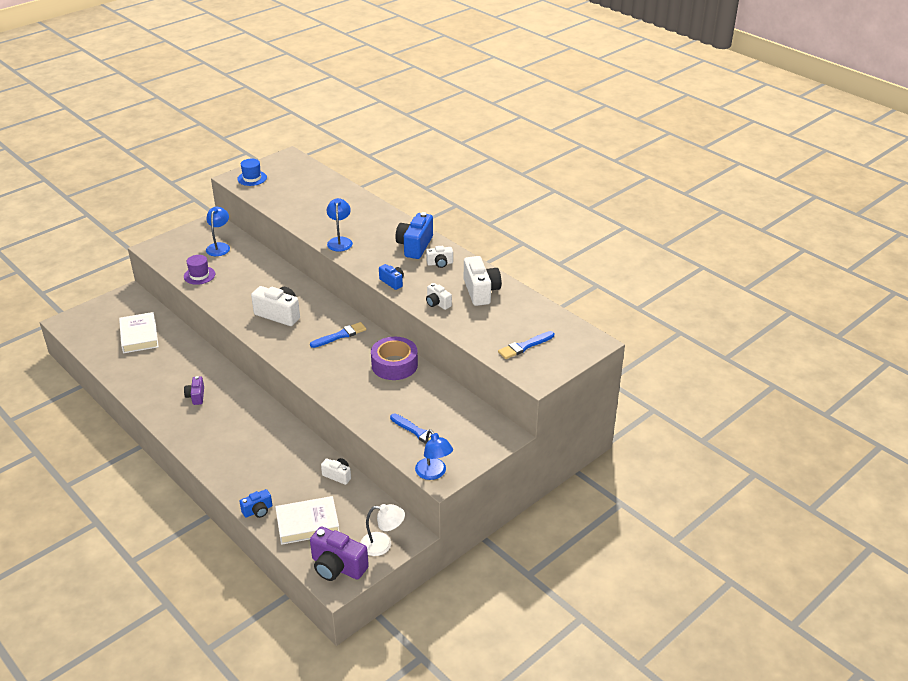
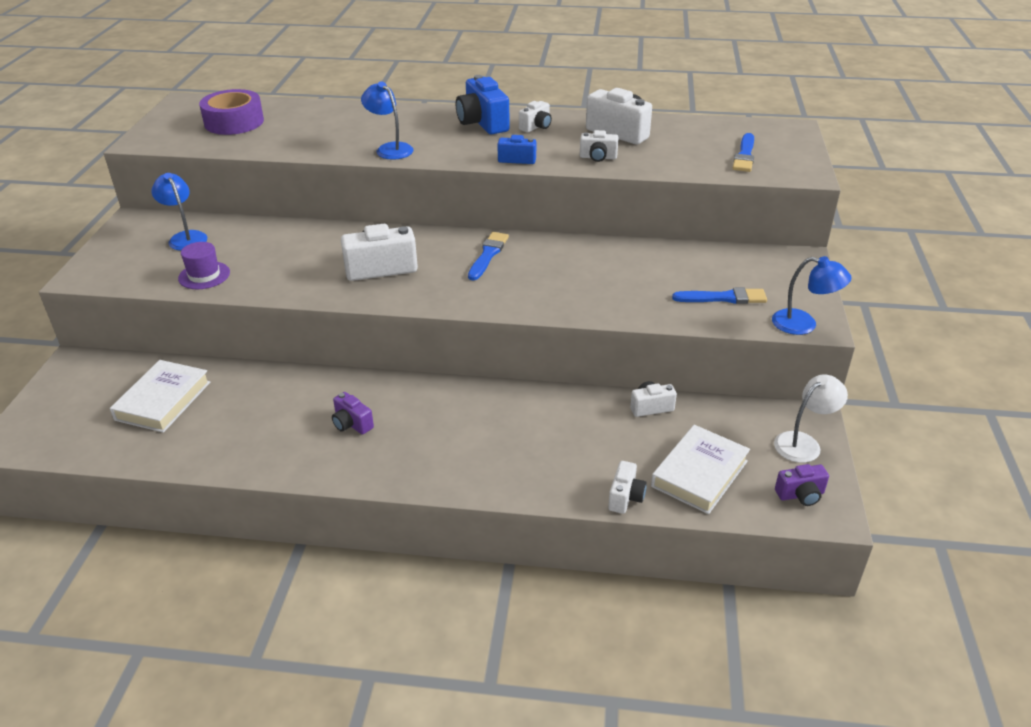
camera: 40 degrees left, 0 degrees up
(139, 336) = (163, 401): white book -> white book turned 75 degrees clockwise
(252, 178) = (167, 134): blue hat -> none
(258, 511) = (625, 497): blue camera -> white camera
(337, 567) = (800, 495): purple camera -> purple camera, size x0.56
(394, 365) = (592, 253): purple tape -> purple tape (234, 122)

